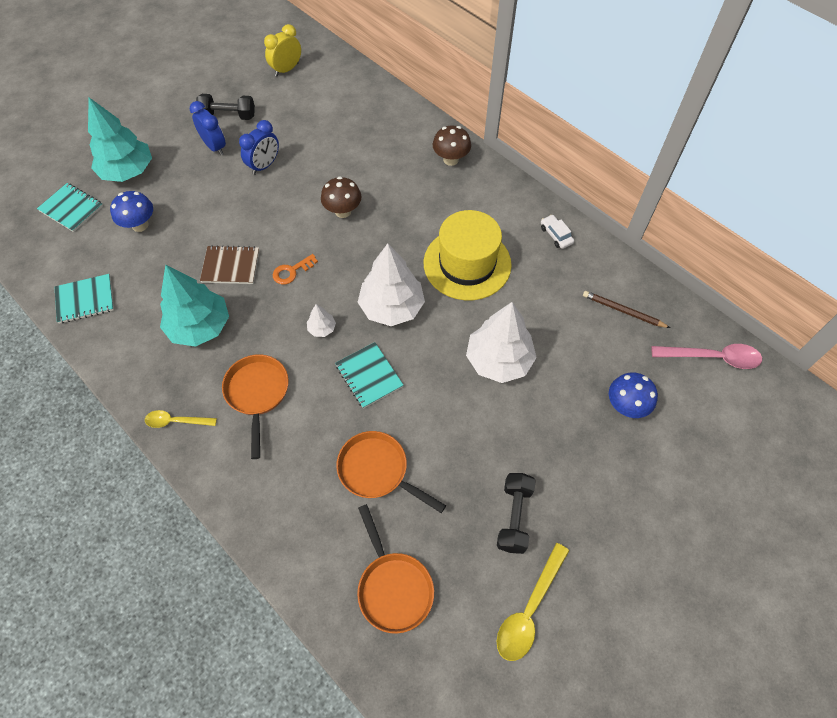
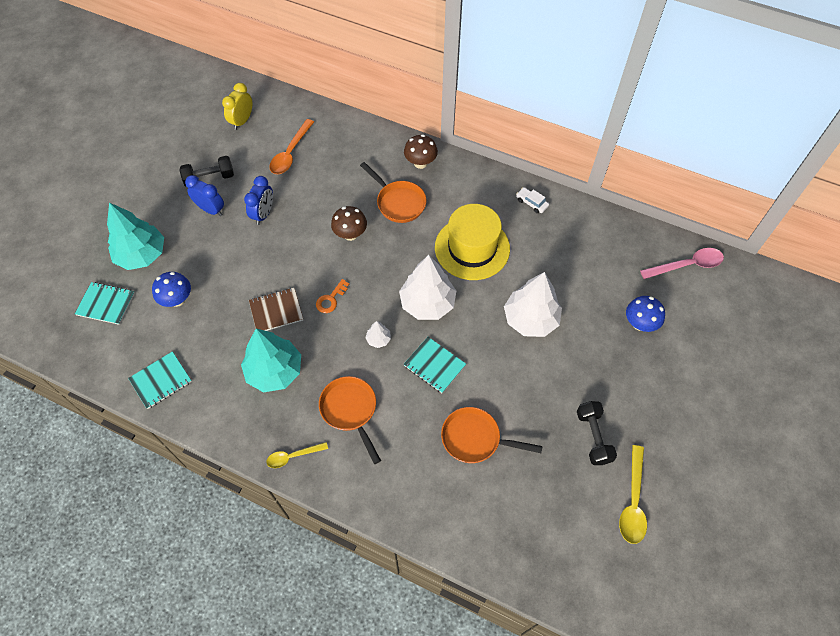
camera: 20 degrees left, 0 degrees up
(320, 113) = (290, 153): none -> orange spoon
(393, 587) = (527, 523): orange pan -> orange pan (398, 202)
(623, 311) = (608, 249): brown pencil -> none

